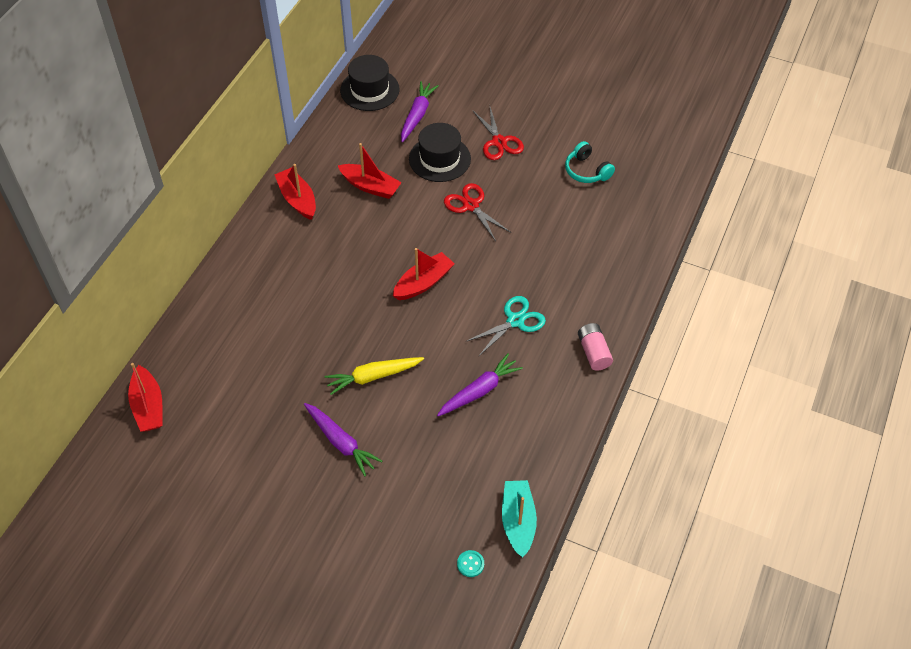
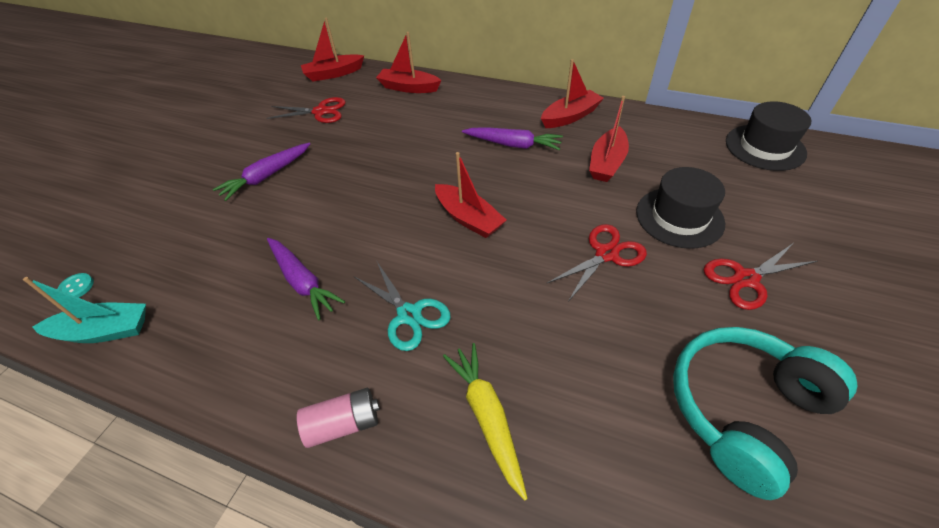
camera: 90 degrees right, 5 degrees down
(206, 327) = (409, 88): none -> red boat
(233, 409) = (320, 112): none -> red scissors
(373, 377) = (340, 190): yellow carrot -> yellow carrot (487, 417)
(417, 115) = (747, 190): purple carrot -> purple carrot (513, 145)
(587, 171) = (744, 410): turquoise headphones -> turquoise headphones, size x1.79

